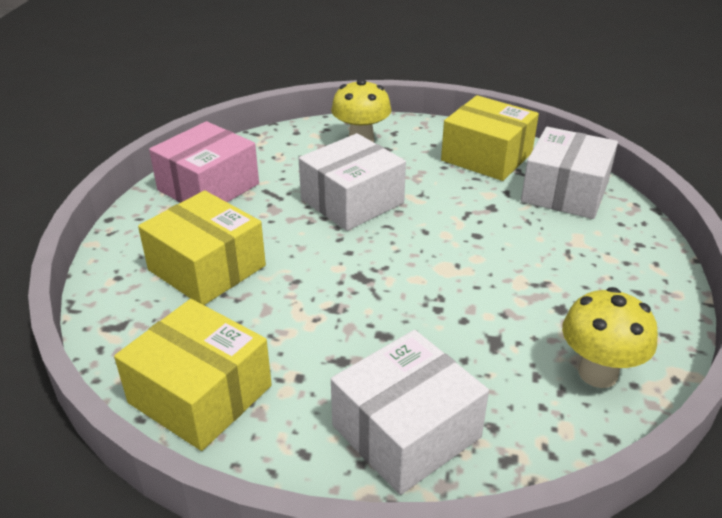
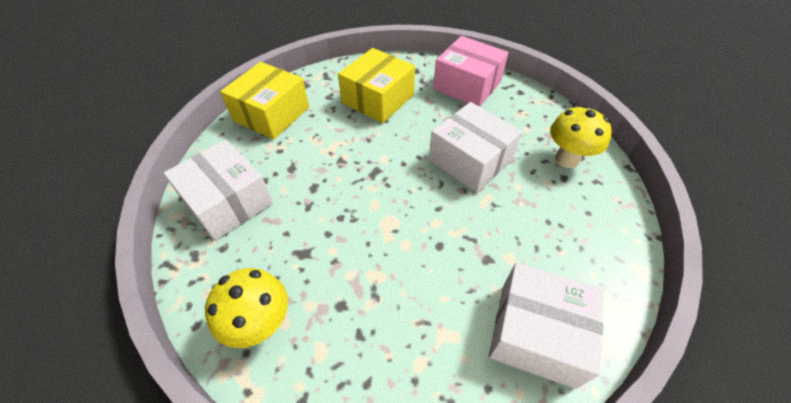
camera: 85 degrees right, 15 degrees up
(486, 156) = (583, 259): yellow box -> none

